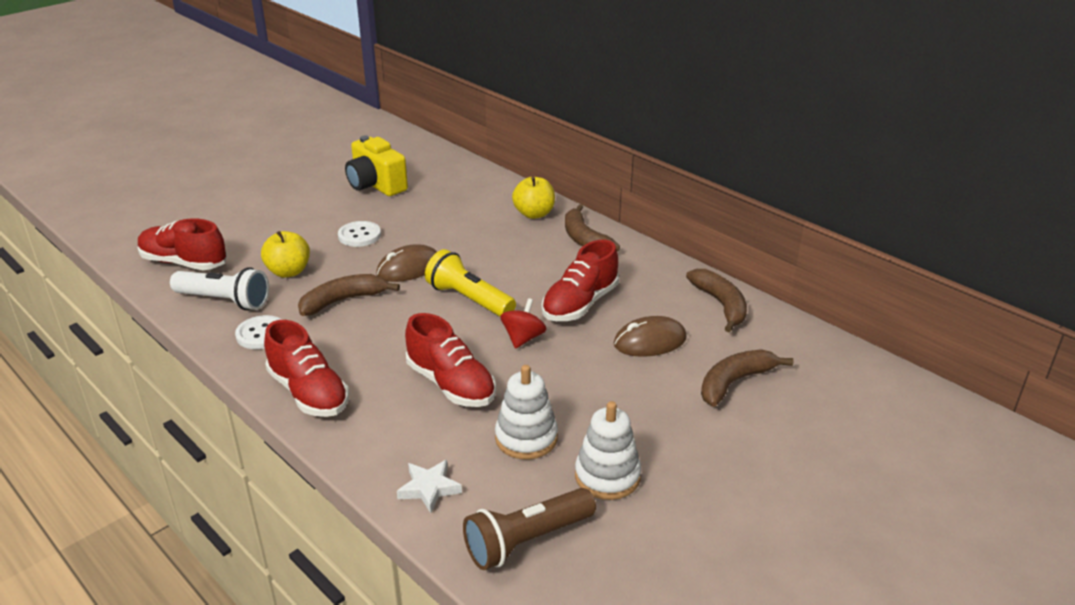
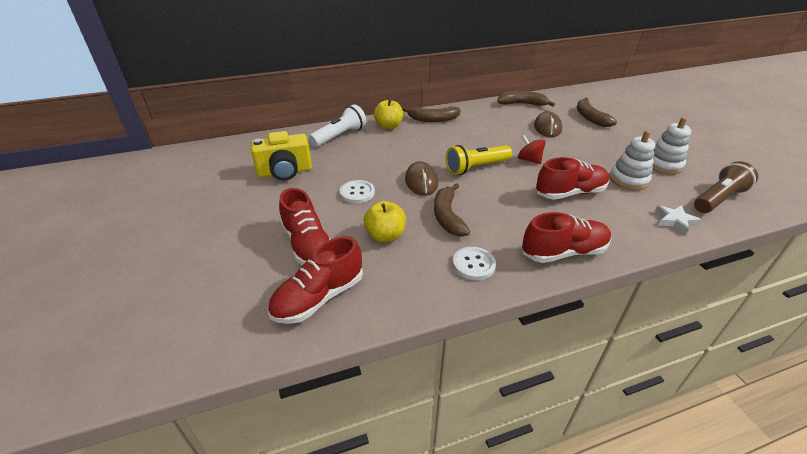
camera: 65 degrees left, 5 degrees up
(225, 301) = (408, 279): white flashlight -> white flashlight (340, 136)
(526, 541) = (718, 199): brown flashlight -> brown flashlight turned 120 degrees counterclockwise
(580, 304) = (502, 136): red shoe -> red shoe (308, 245)

